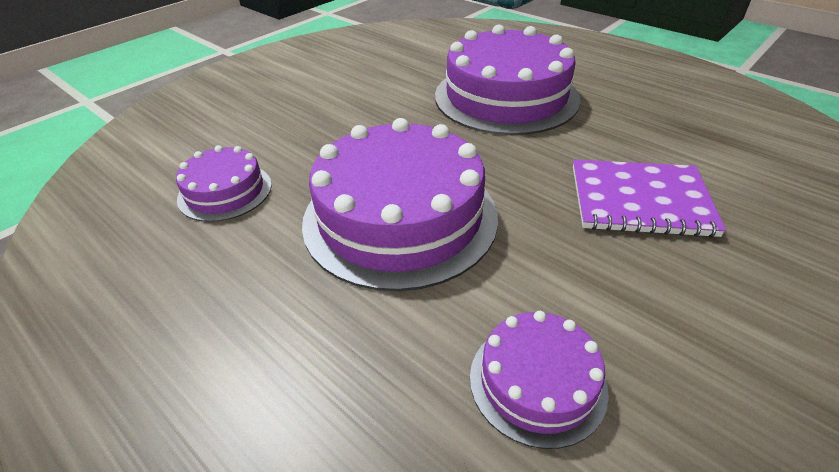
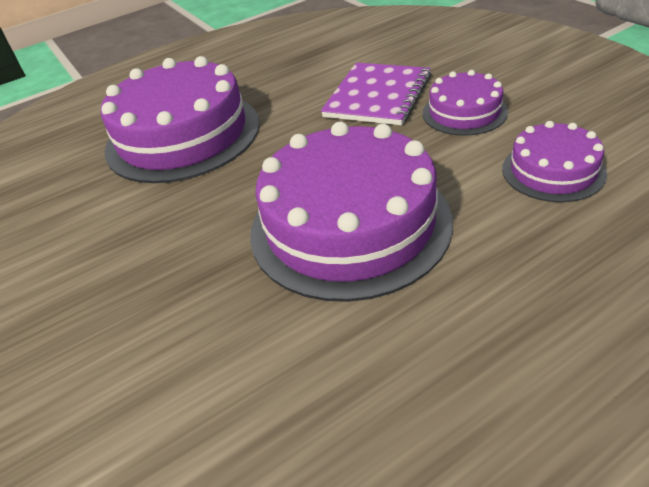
camera: 70 degrees left, 0 degrees up
(225, 191) = (231, 386): purple cake -> purple cake (464, 112)

